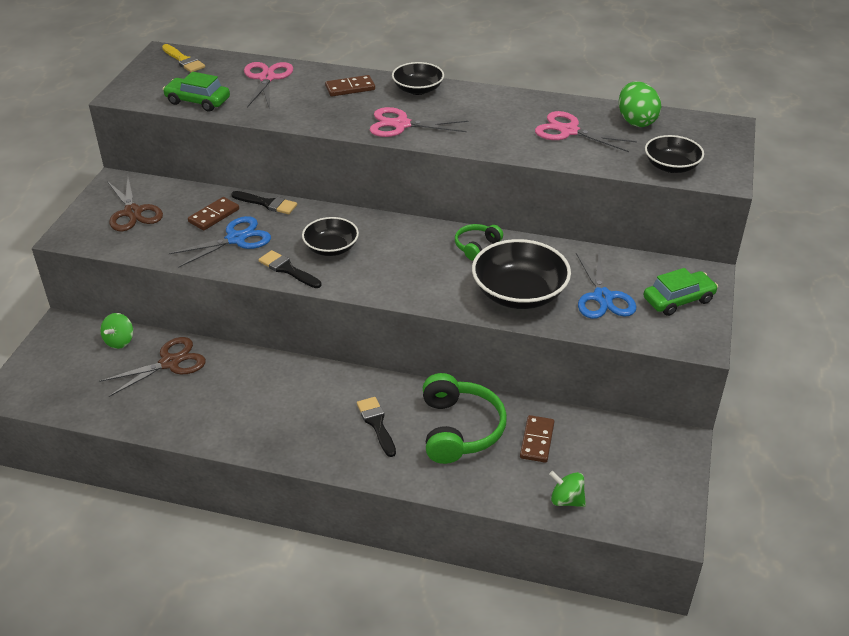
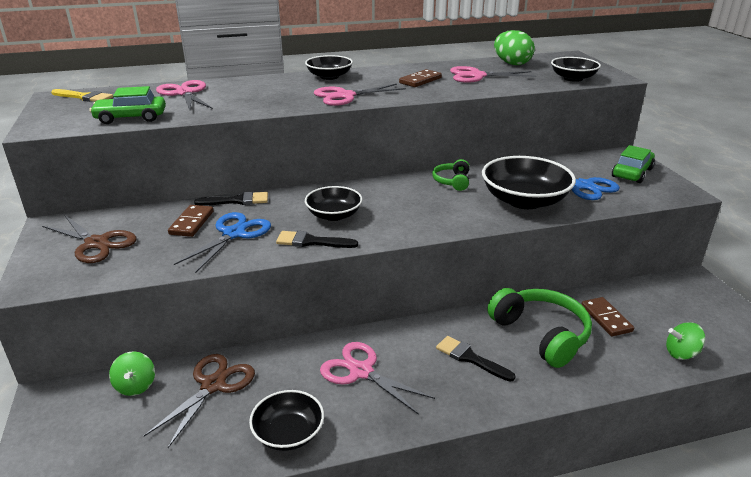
camera: 30 degrees left, 10 degrees down
(191, 421) = (288, 433): none -> black bowl
(281, 398) = (361, 371): none -> pink scissors
(350, 88) = (271, 85): brown domino -> brown domino (420, 80)

